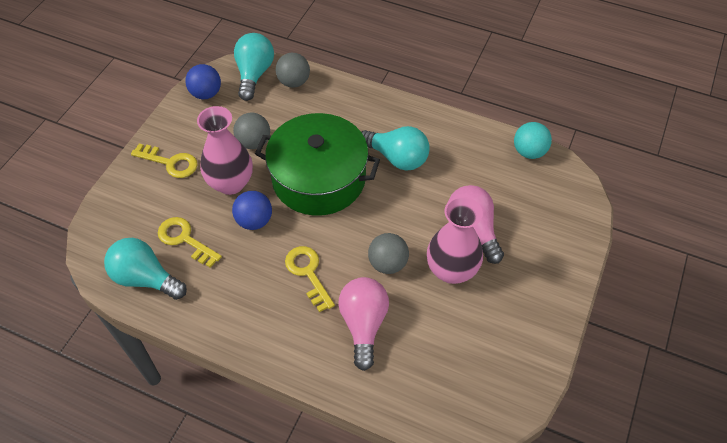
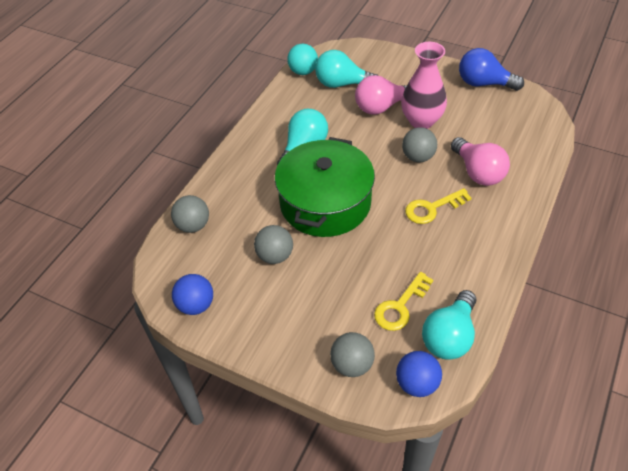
camera: 85 degrees left, 5 degrees down
(130, 202) = (352, 365): none -> grey ball
(170, 162) = (297, 331): yellow key -> none
(231, 183) = (328, 272): pink vase -> none
(254, 74) = (174, 261): turquoise light bulb -> turquoise light bulb (342, 84)
(254, 221) = (376, 250): blue ball -> blue ball (417, 384)
(363, 324) = (478, 172): pink light bulb -> pink light bulb turned 120 degrees counterclockwise
(534, 349) = (484, 83): none -> blue light bulb

